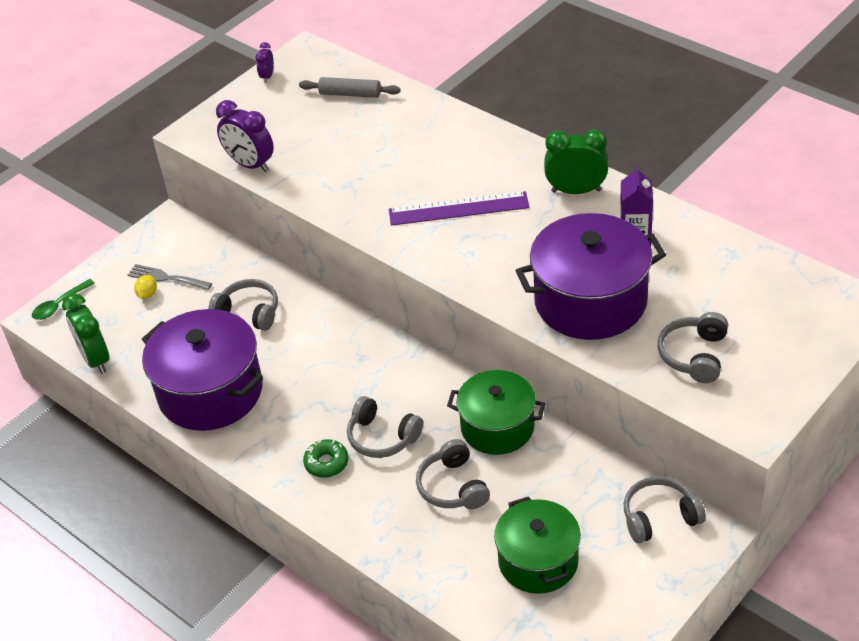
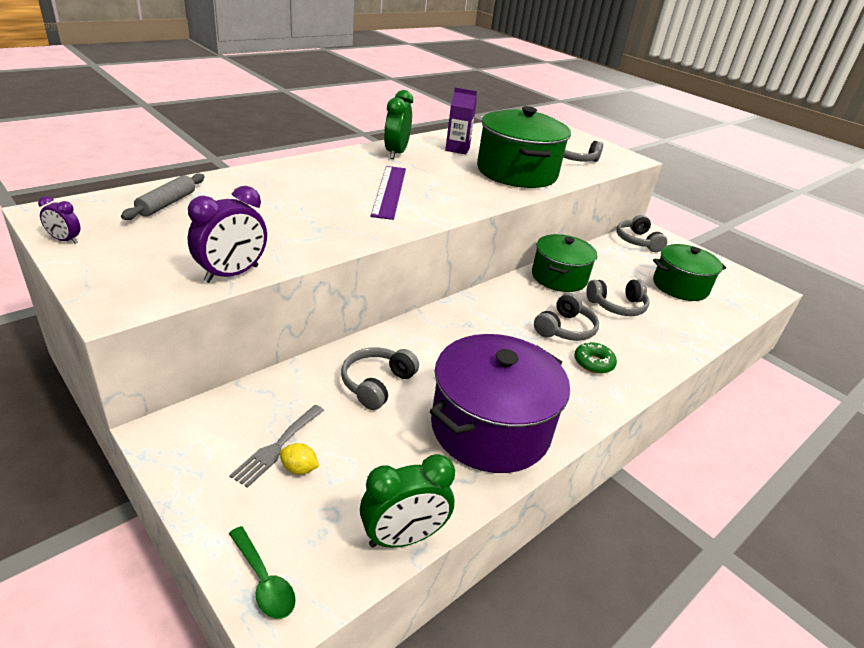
camera: 90 degrees left, 10 degrees down
(590, 301) = (517, 172): purple pot -> green pot

